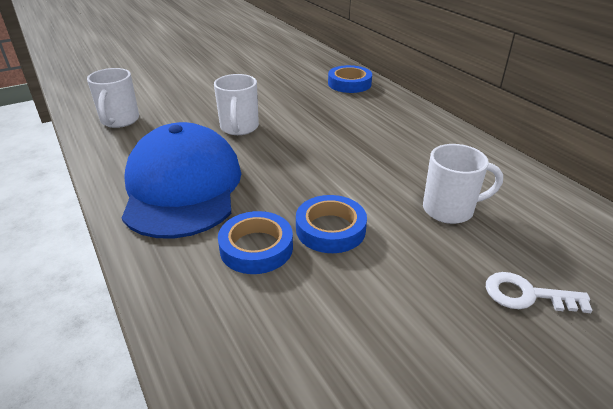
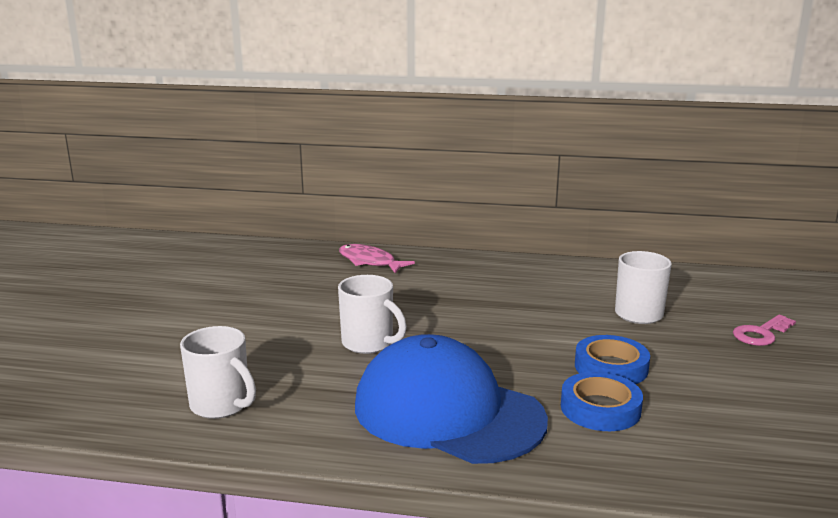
camera: 50 degrees left, 15 degrees down
(349, 83) = (369, 262): blue tape -> pink fish
(527, 295) = (761, 334): white key -> pink key

